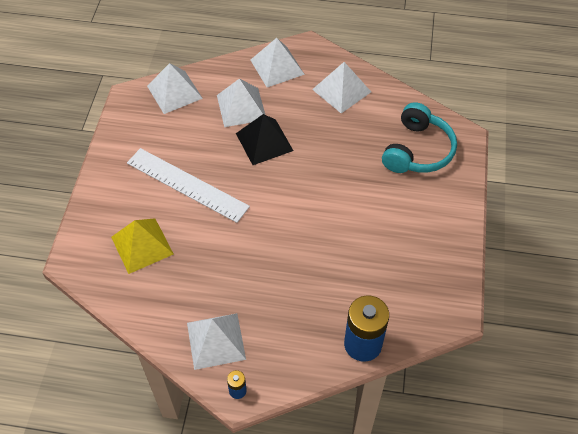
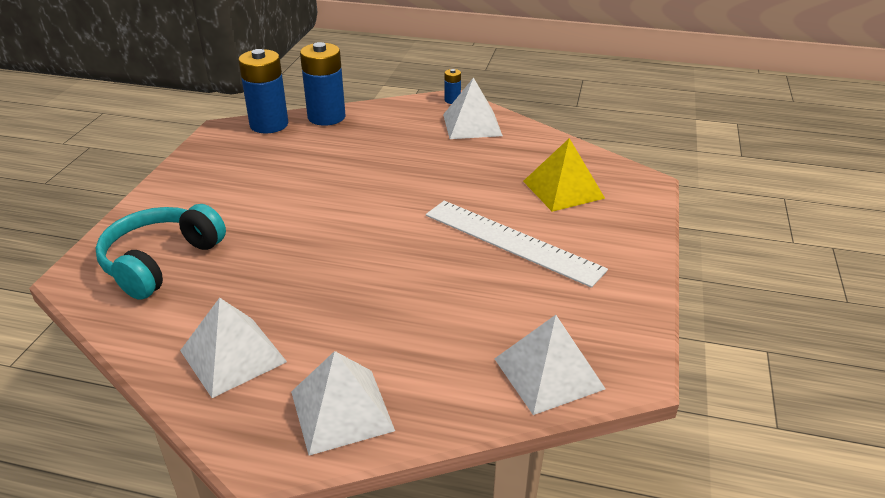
camera: 175 degrees left, 20 degrees down
(241, 107) = (423, 339): white pyramid -> none
(264, 142) = (392, 285): black pyramid -> none
(414, 325) = (269, 124): none -> blue battery

